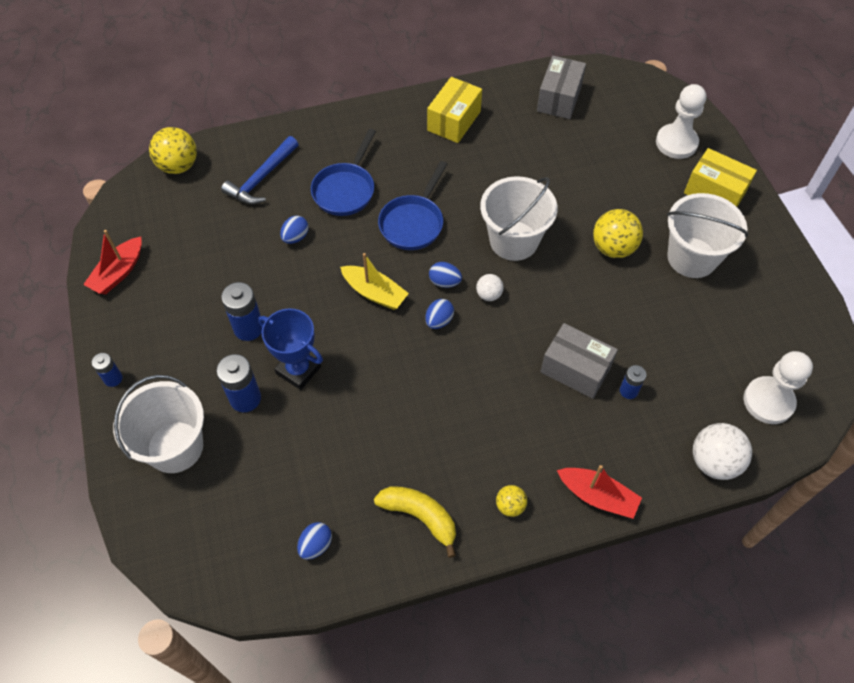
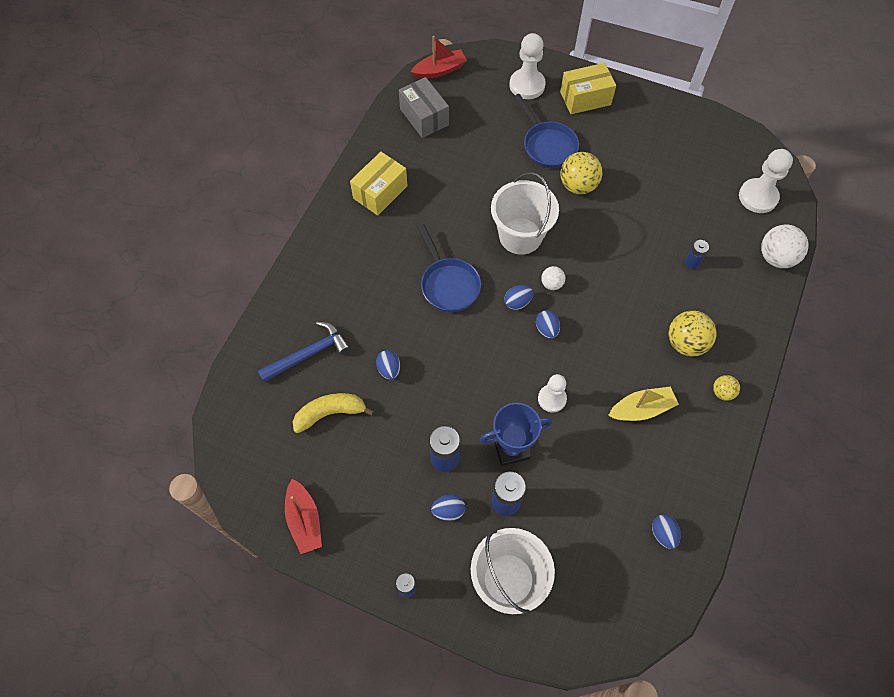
camera: 50 degrees left, 5 degrees up
(178, 166) = (235, 405): yellow ball -> yellow ball (686, 343)
(203, 362) = (448, 511): none -> blue egg
(262, 178) = (309, 354): blue hammer -> blue hammer turned 105 degrees counterclockwise
(345, 190) = (376, 305): blue pan -> blue pan (547, 145)
(373, 369) = (552, 399): none -> white pawn
(374, 293) = (487, 352): yellow boat -> yellow boat (641, 409)
(420, 516) = (690, 452): yellow banana -> yellow banana (330, 413)
(454, 121) = (380, 192): yellow box -> yellow box turned 60 degrees clockwise
(575, 369) = (652, 279): grey box -> none
(597, 496) = (752, 338): red boat -> red boat (439, 70)
(692, 257) = (623, 150): white bucket -> none

